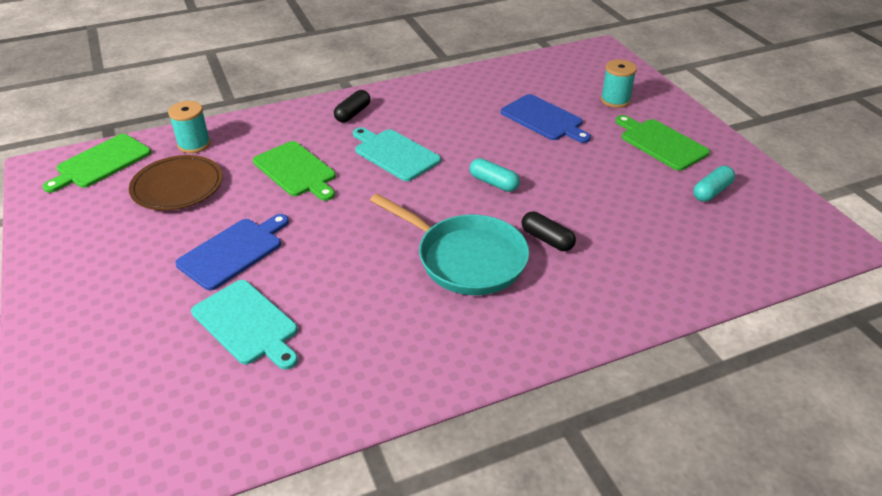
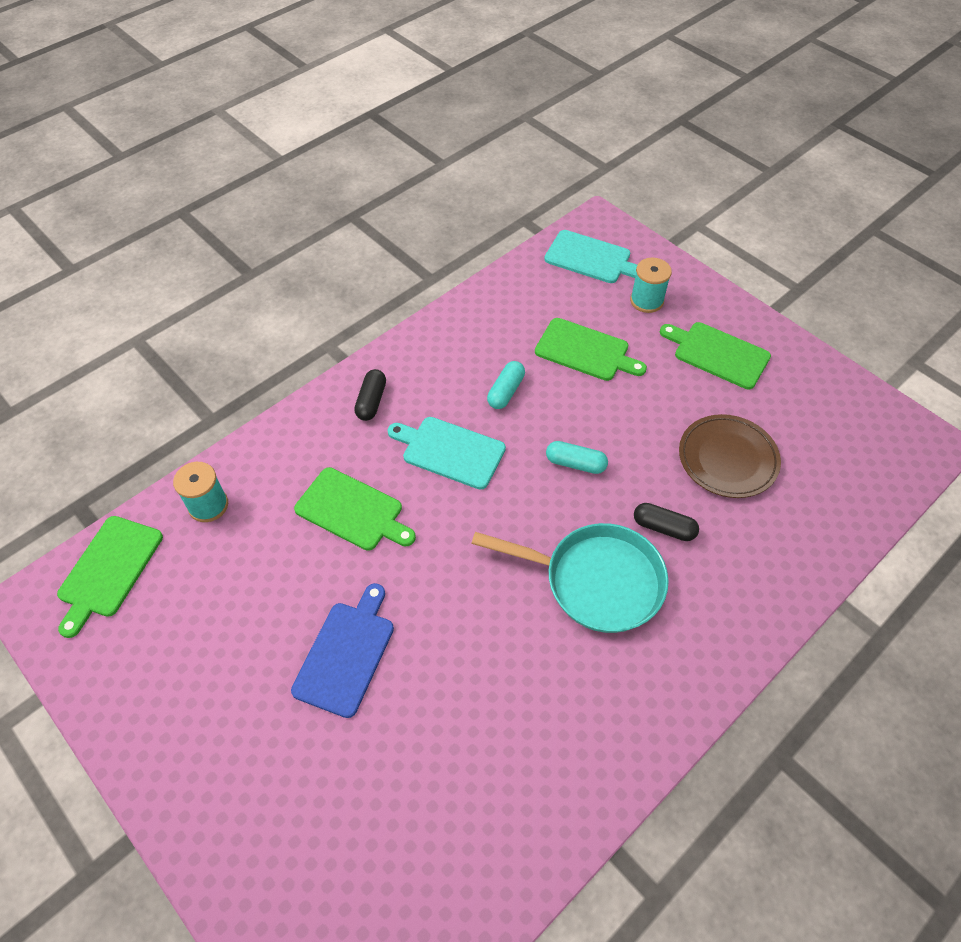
camera: 20 degrees left, 15 degrees up
(177, 187) = (227, 578): brown plate -> brown plate (727, 459)
(247, 324) = (416, 749): turquoise cutting board -> turquoise cutting board (591, 258)
(544, 119) = (585, 351): blue cutting board -> green cutting board
(711, 191) = (792, 410): turquoise capsule -> turquoise capsule (506, 391)

